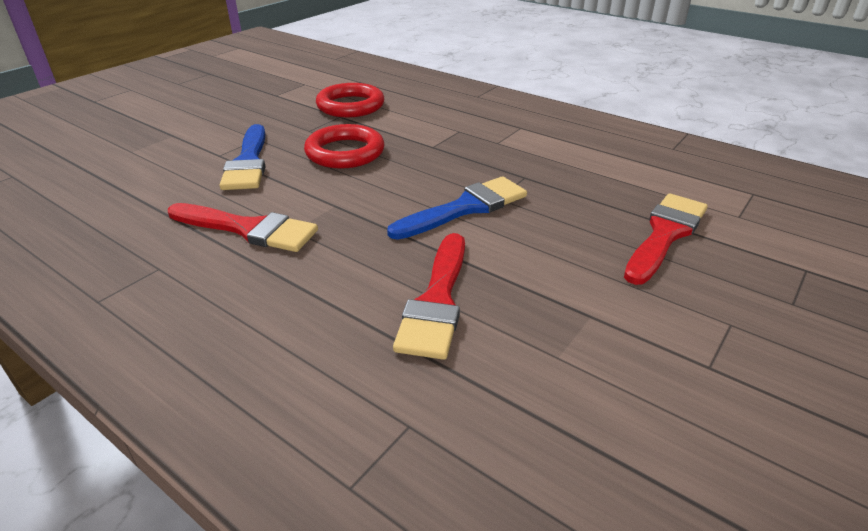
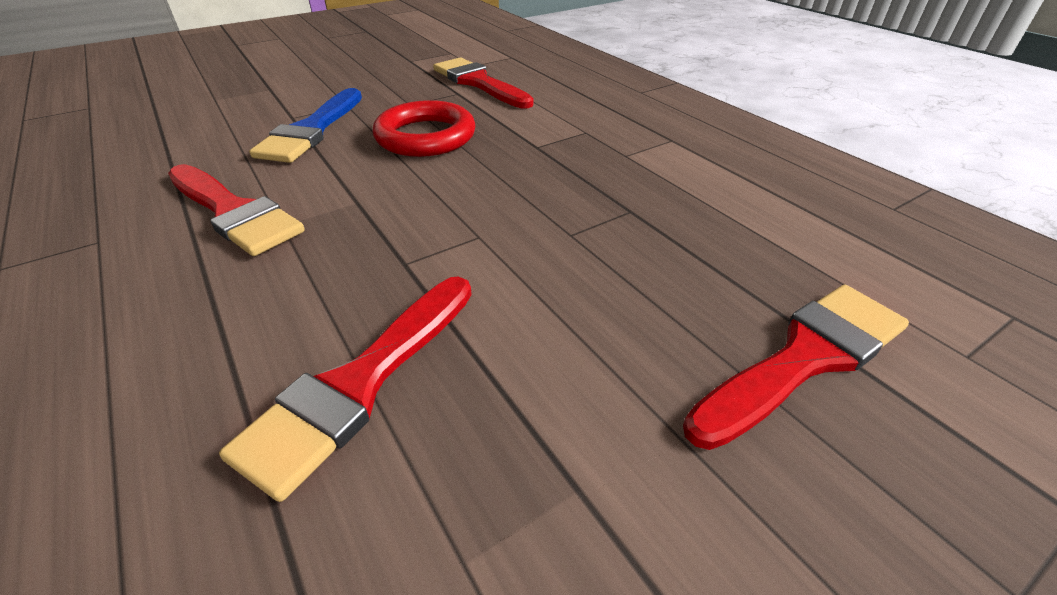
camera: 20 degrees right, 5 degrees up
(350, 106) = (479, 83): red ring -> red brush
(465, 208) = (514, 240): blue brush -> none

